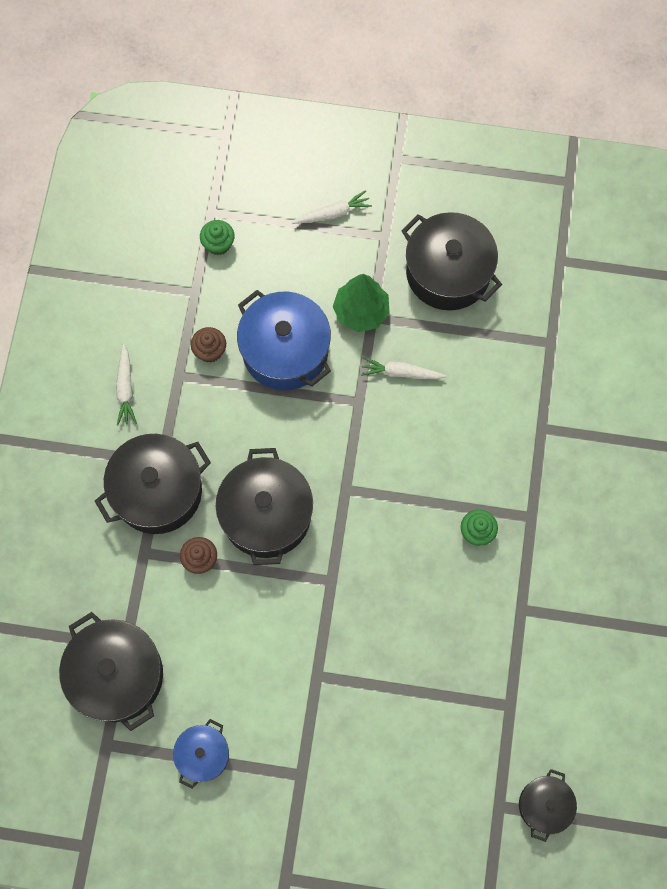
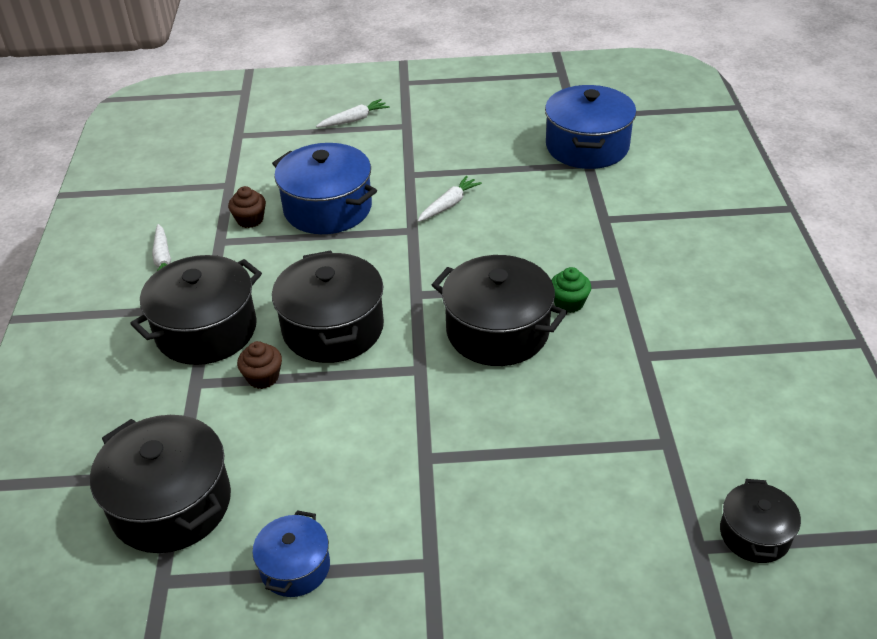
camera: 10 degrees left, 30 degrees down
(218, 244) = (248, 152): green cupcake -> none
(361, 311) = (397, 172): green tree -> none
(401, 373) = (449, 205): white carrot -> white carrot turned 135 degrees clockwise
(448, 272) = (473, 137): black pot -> black pot (497, 331)
(558, 314) = (587, 146): none -> blue pot

